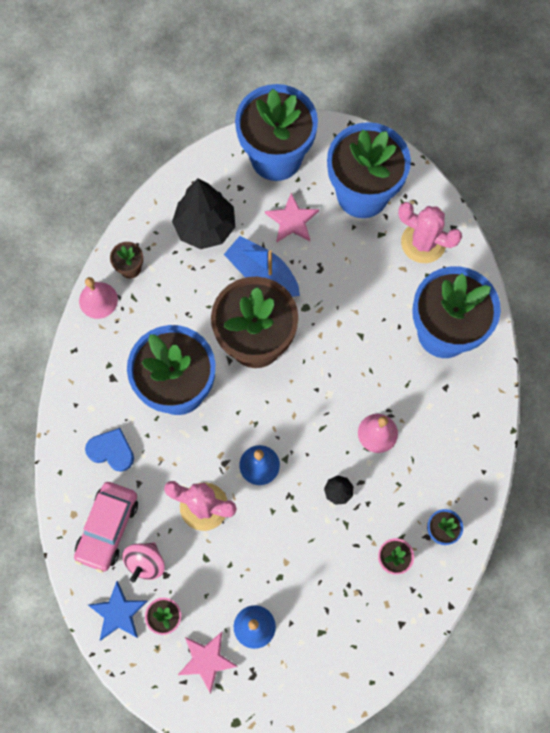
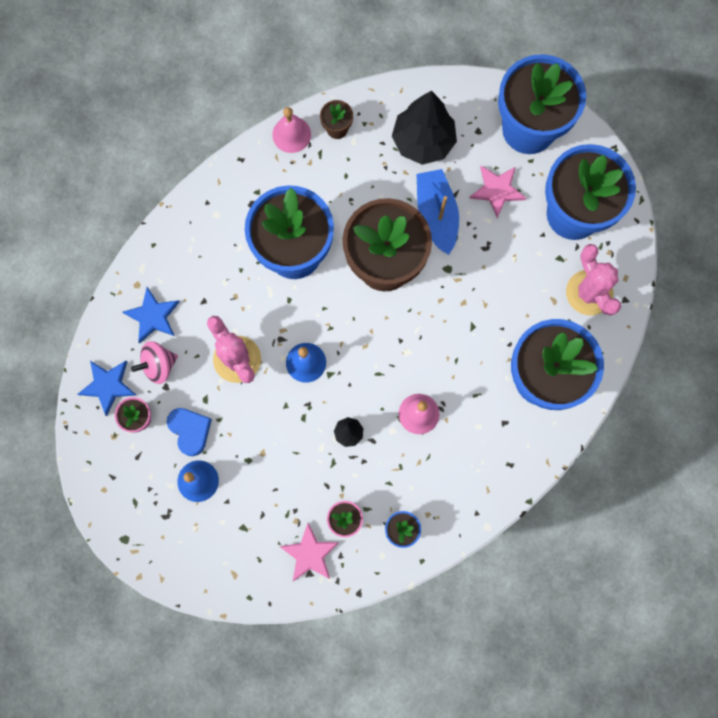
camera: 40 degrees right, 5 degrees up
(108, 528) = (153, 316): pink car -> blue star
(111, 451) = (204, 260): blue heart -> blue heart (190, 430)
(206, 660) = (142, 475): pink star -> pink star (310, 554)

